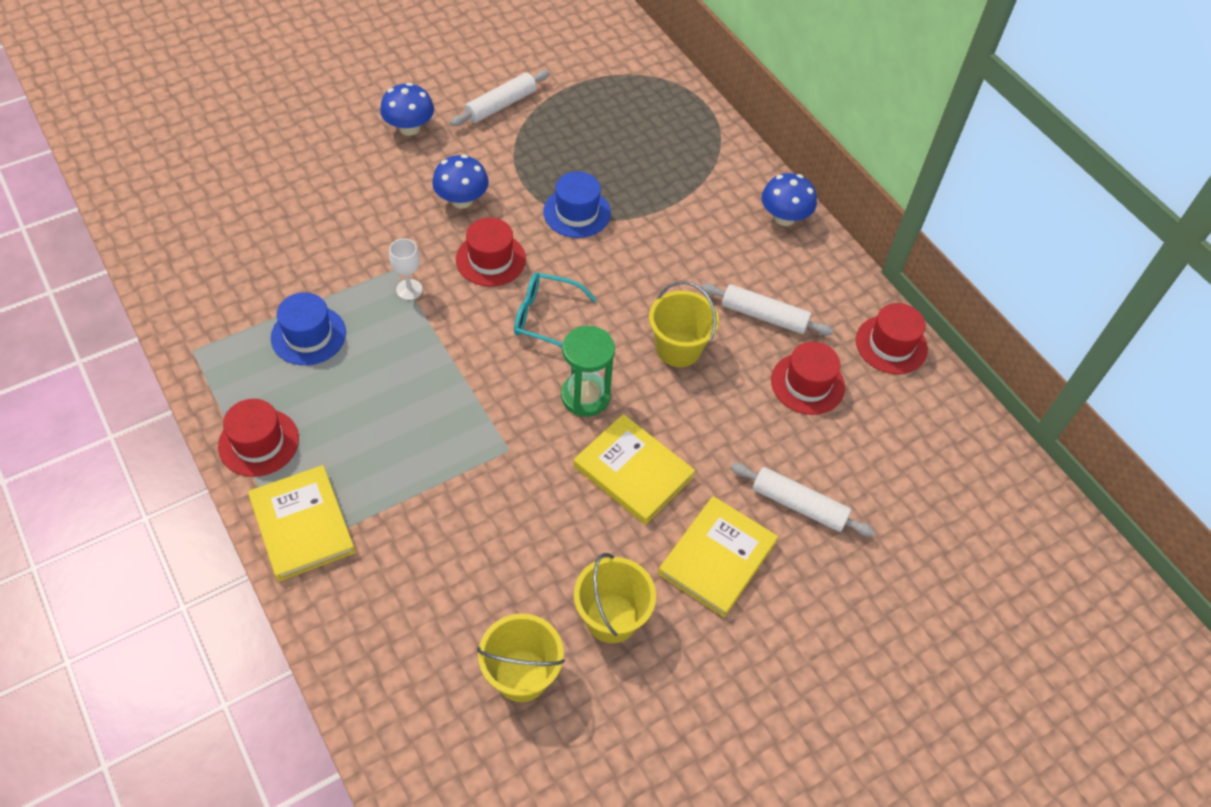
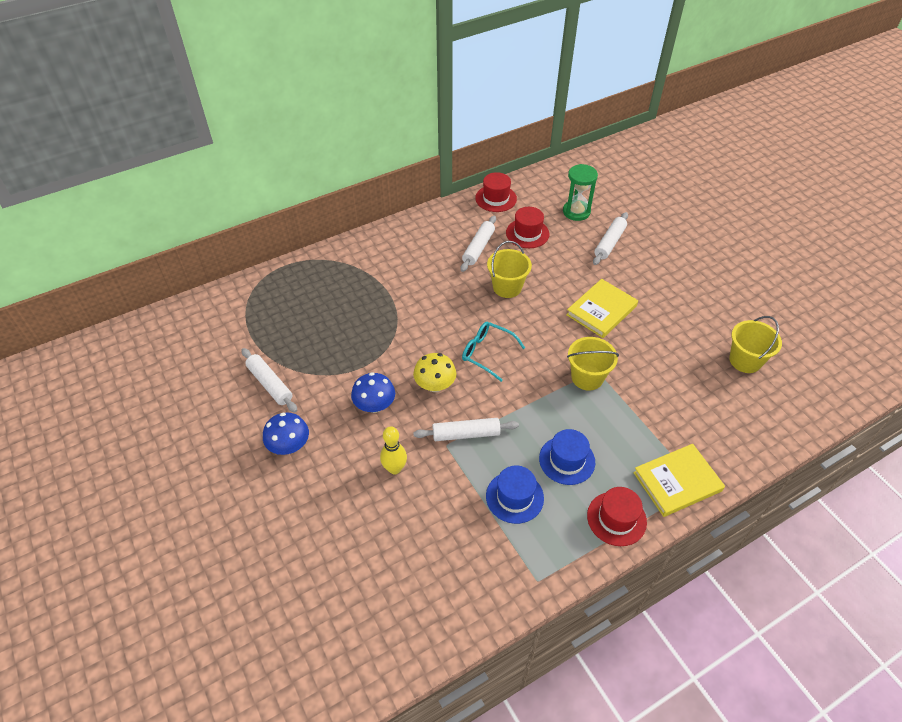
camera: 85 degrees left, 5 degrees down
(366, 220) = (394, 468): none -> yellow bowling pin
(409, 289) = (466, 434): white goblet -> white rolling pin
(490, 259) = (435, 385): red hat -> yellow mushroom
(545, 318) = (487, 353): turquoise glasses -> turquoise glasses turned 105 degrees clockwise
(577, 212) = (389, 336): blue hat -> blue hat (567, 460)
(585, 396) = (549, 332): green hourglass -> green hourglass (576, 212)
(611, 618) = (699, 321): yellow bucket -> yellow bucket (587, 377)
(717, 558) = (650, 277): yellow book -> none
(784, 217) = (397, 234): blue mushroom -> none

